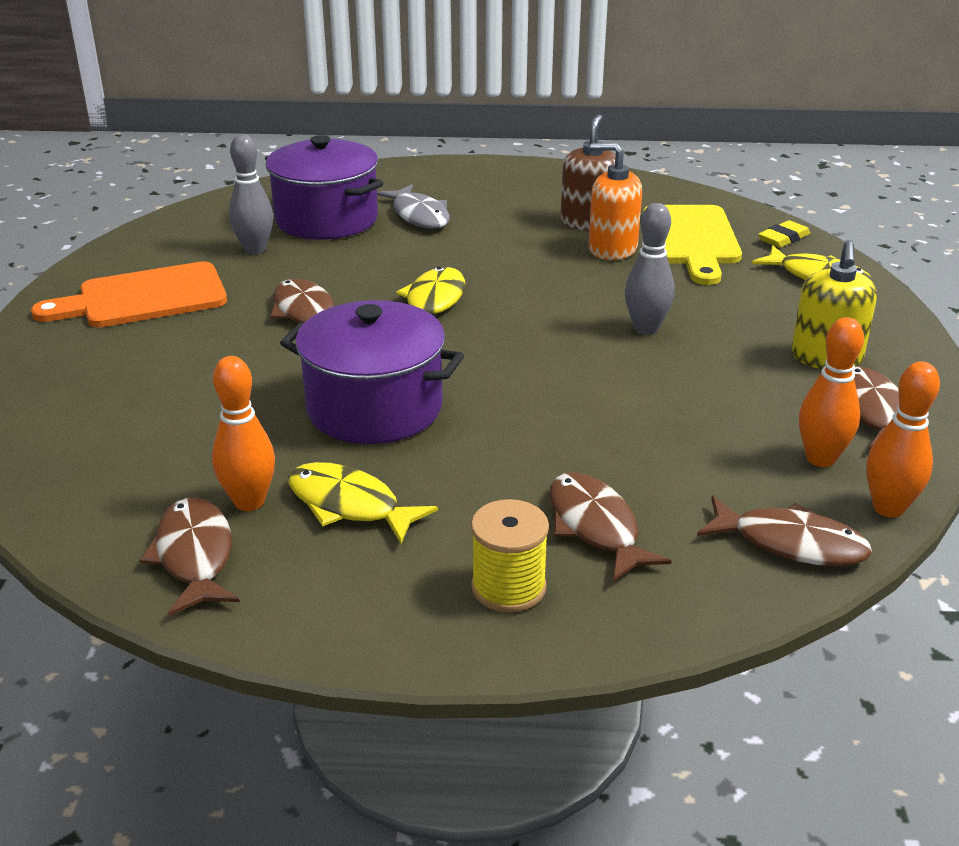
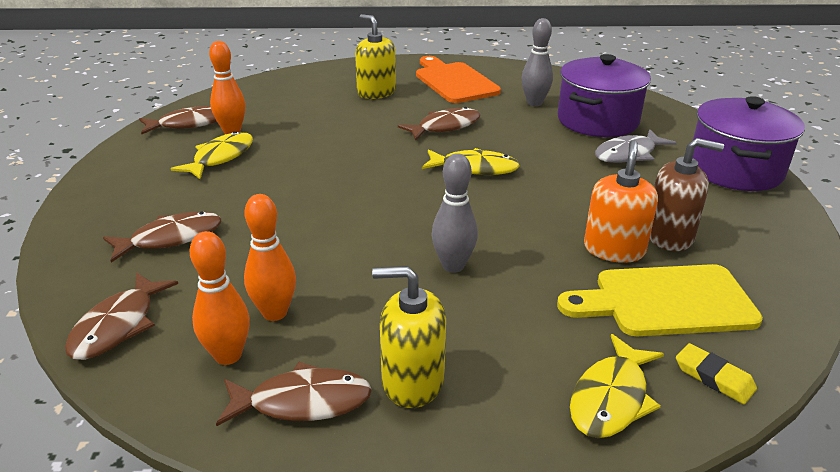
camera: 85 degrees right, 0 degrees up
(151, 363) = (376, 92): none -> yellow soap dispenser
(374, 408) = (325, 157): purple pot -> purple pot (735, 170)
(508, 587) = (124, 209): yellow spool -> none
(888, 508) = (143, 390): orange bowling pin -> orange bowling pin (275, 313)

